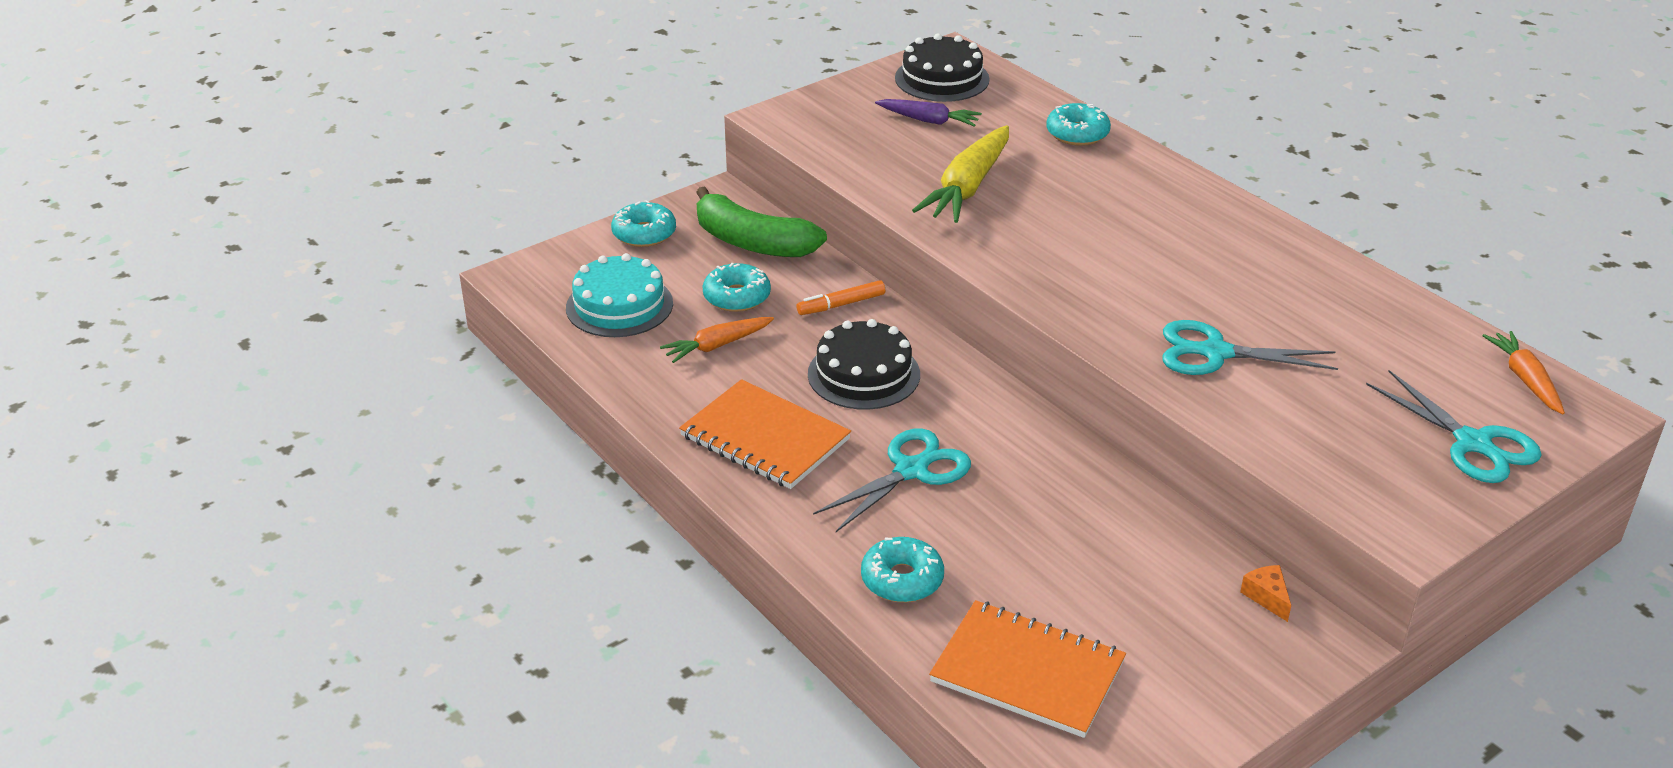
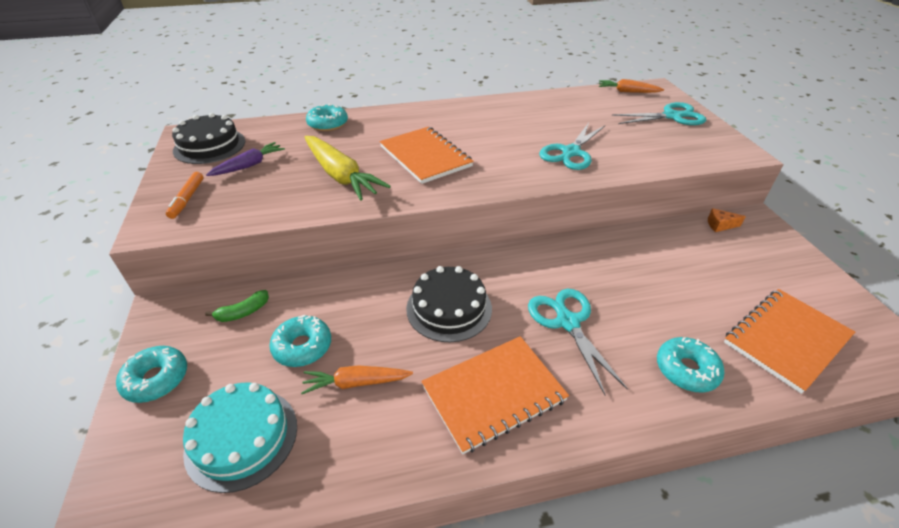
camera: 65 degrees left, 5 degrees up
(717, 346) = (356, 383): orange carrot -> orange carrot turned 90 degrees clockwise
(753, 242) = (243, 312): green banana -> green banana, size x0.45
(841, 304) = (361, 291): orange marker -> orange marker (187, 199)
(1073, 233) = (425, 156): none -> orange notebook

